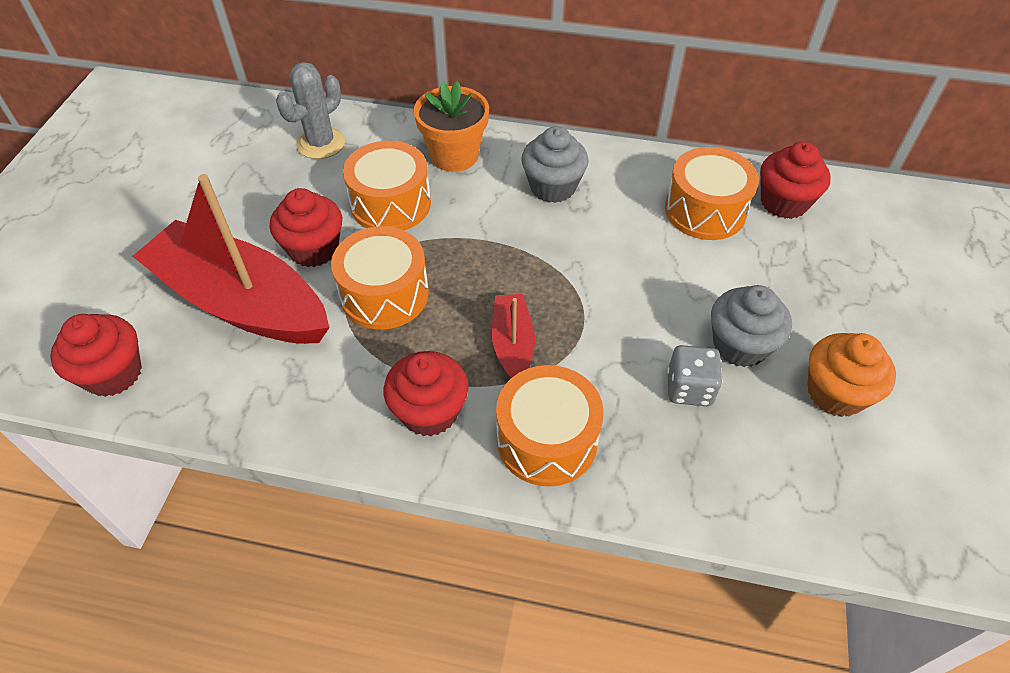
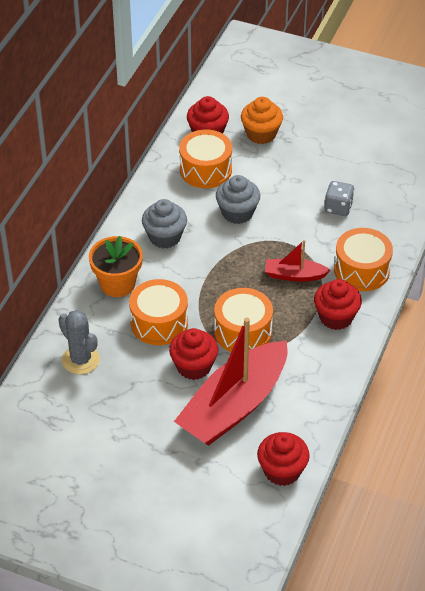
camera: 80 degrees left, 5 degrees down
(740, 345) = (313, 181): grey cupcake -> grey cupcake (237, 213)
(835, 393) = (350, 153): orange cupcake -> orange cupcake (261, 134)

